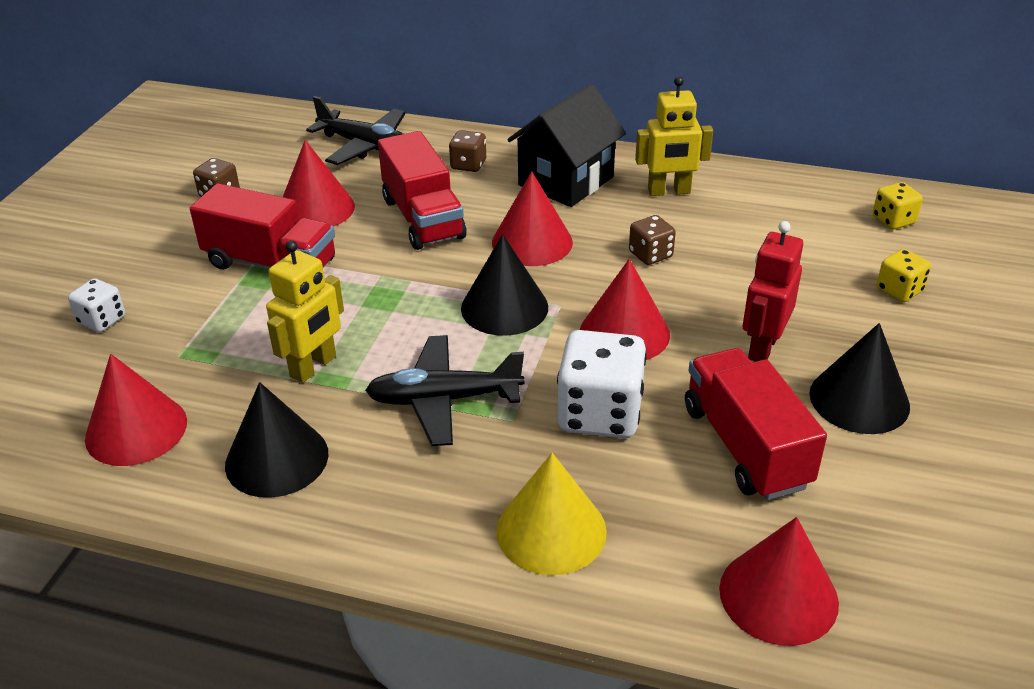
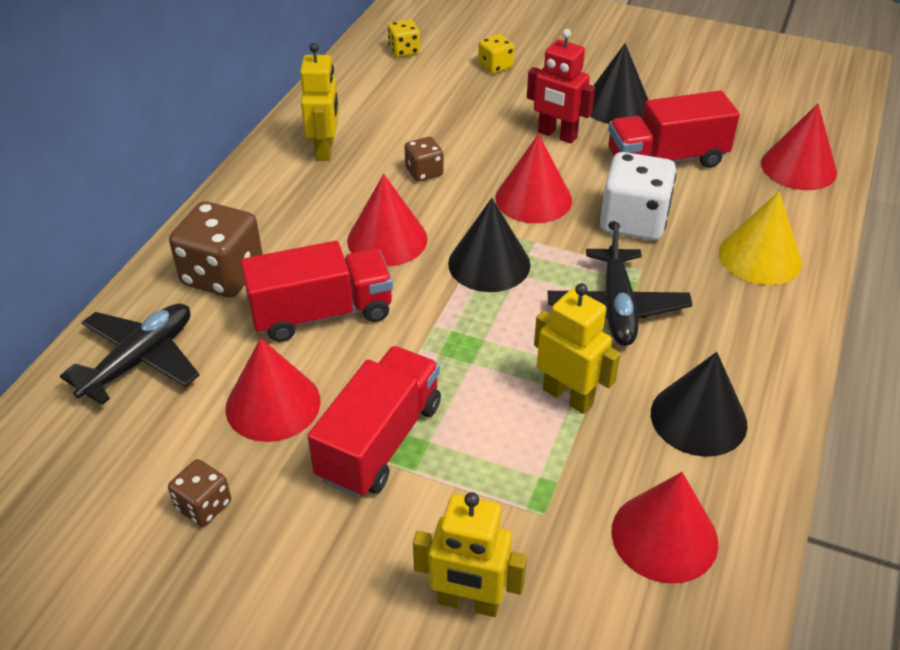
camera: 85 degrees left, 5 degrees up
(102, 320) = (468, 602): white dice -> yellow robot
(468, 165) = (222, 275): brown dice -> brown dice, size x1.88
(566, 181) = (283, 209): black house -> none

